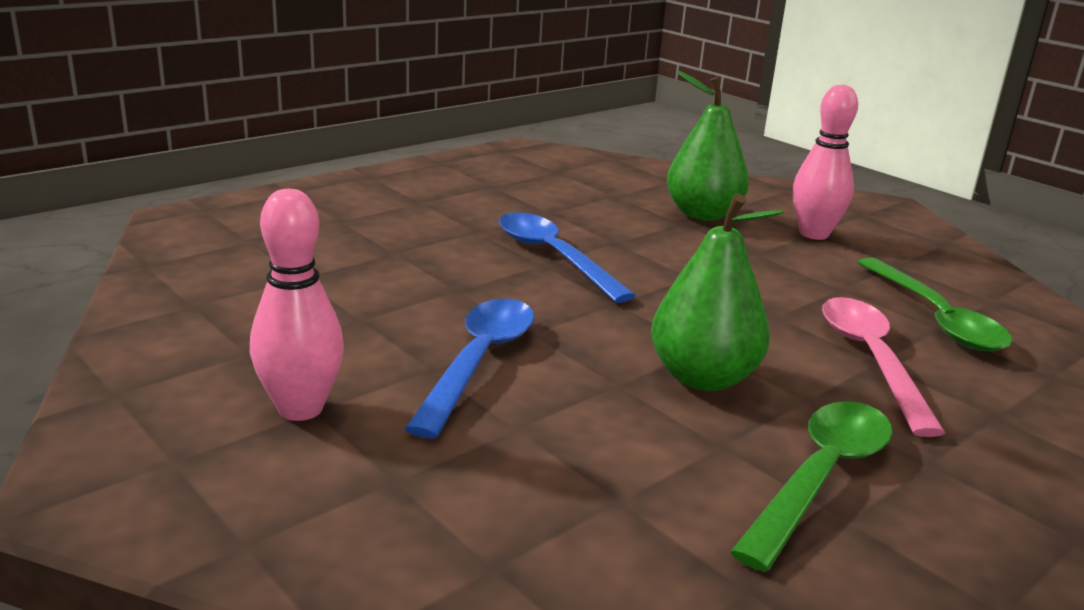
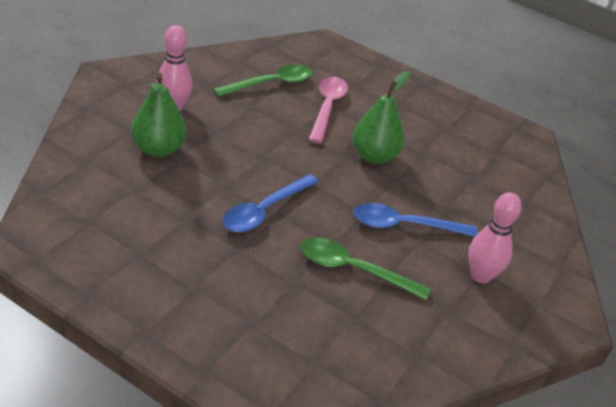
camera: 110 degrees left, 15 degrees up
(820, 478) = (427, 131): green spoon -> green spoon (354, 270)
(871, 360) = (327, 108): pink spoon -> pink spoon turned 120 degrees clockwise

